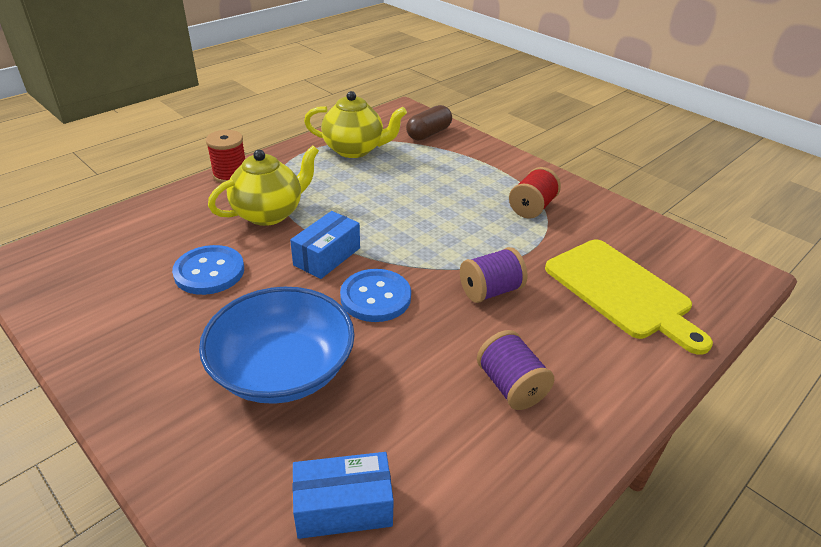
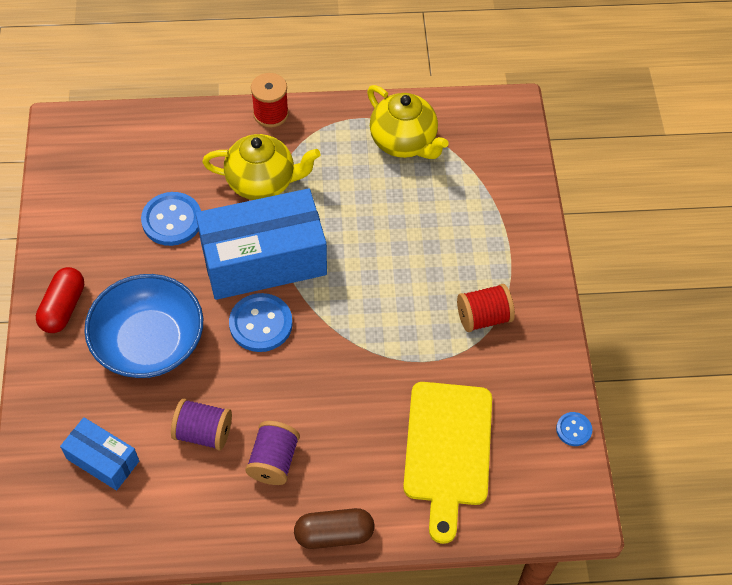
camera: 40 degrees right, 20 degrees up
(152, 396) = (63, 307): none -> red capsule
(327, 256) = (263, 259): blue box -> blue box, size x1.98
(428, 133) = (497, 160): brown capsule -> brown capsule (334, 534)
(490, 291) = (348, 377): purple spool -> purple spool (203, 432)
(672, 233) = (573, 429): none -> blue button

